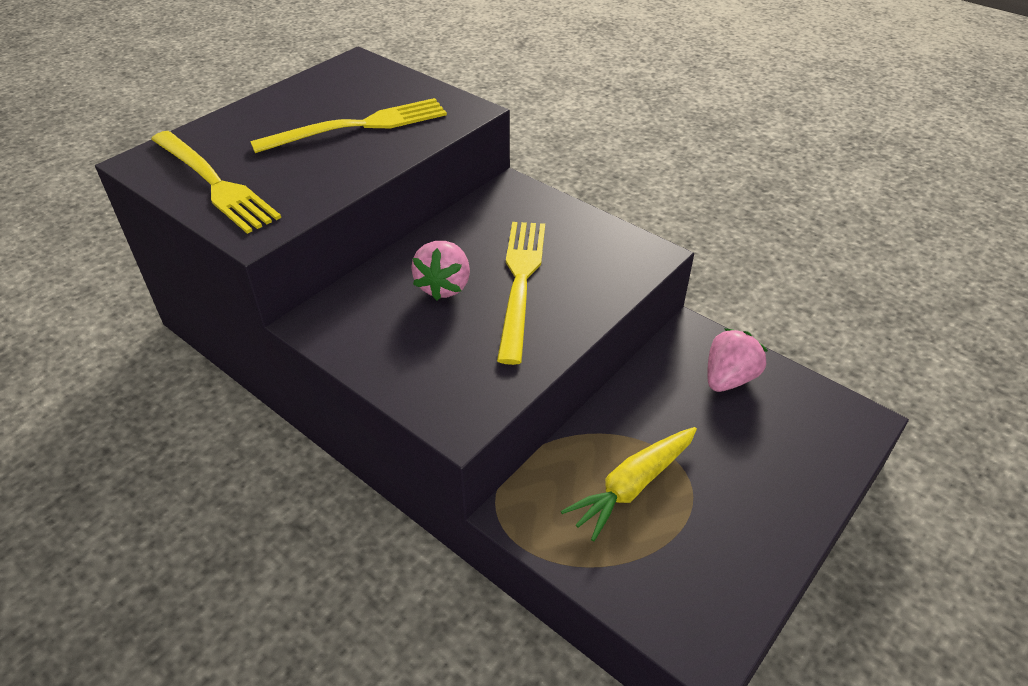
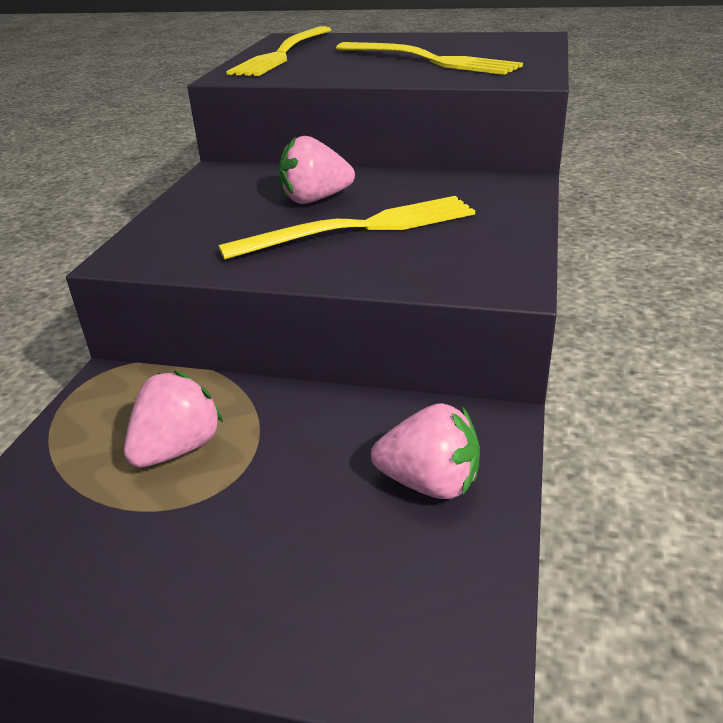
camera: 65 degrees right, 10 degrees down
(632, 486) = (178, 449): yellow carrot -> pink strawberry

